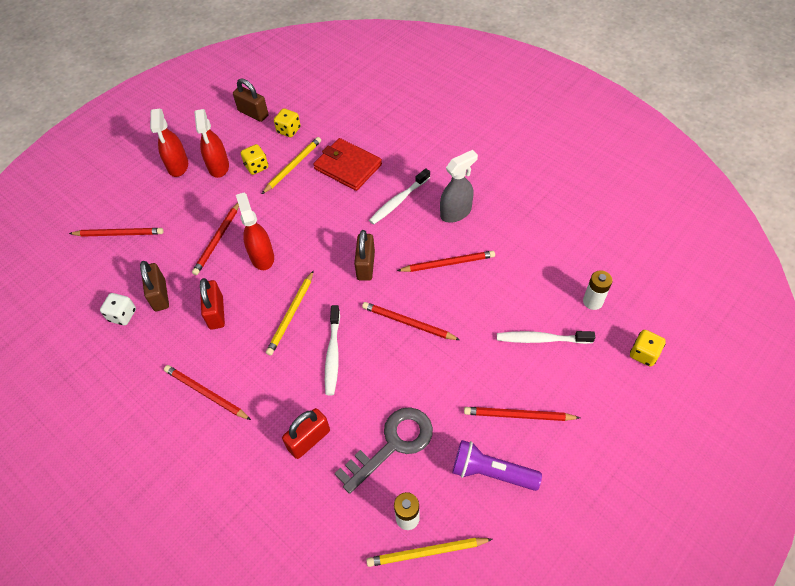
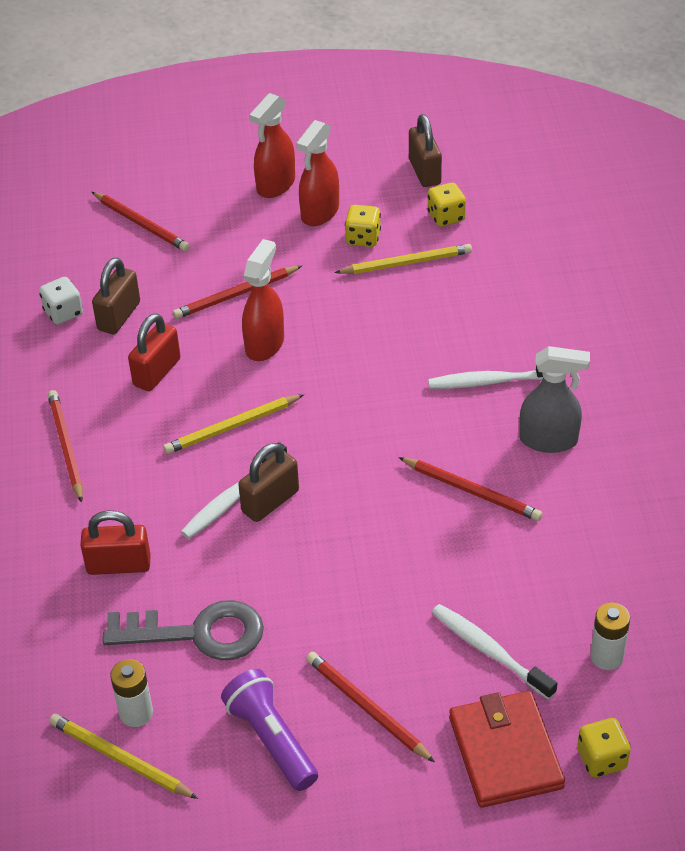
camera: 40 degrees right, 10 degrees down
(348, 166) = (472, 303): red wallet -> red wallet (505, 752)
(366, 265) = (370, 429): brown padlock -> brown padlock (270, 501)
(408, 323) = (350, 524): red pencil -> none

